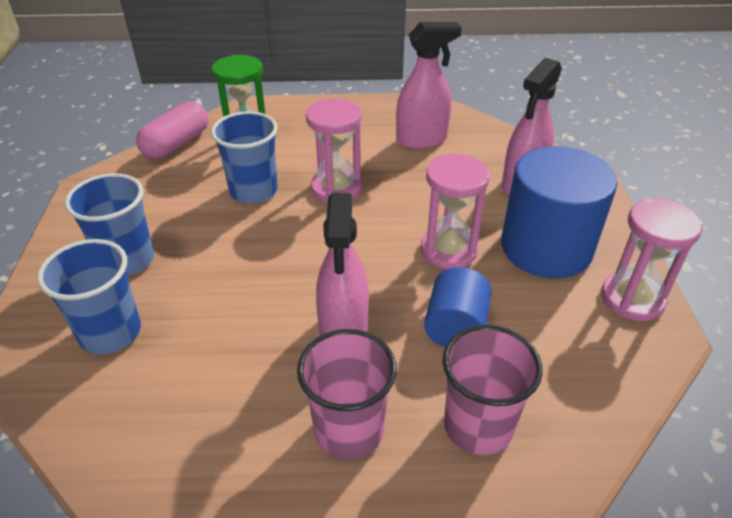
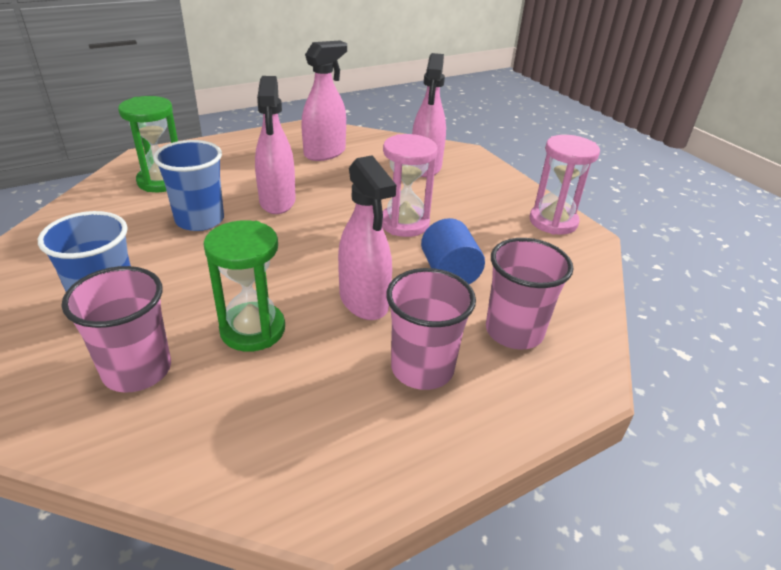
camera: 30 degrees left, 5 degrees down
(110, 332) = (137, 370): blue cup -> pink cup
(176, 144) = (87, 199): pink capsule -> none
(223, 326) = (253, 329): none -> green hourglass
(336, 188) = (277, 202): pink hourglass -> pink spray bottle
(546, 248) = (474, 205): blue cylinder -> none

